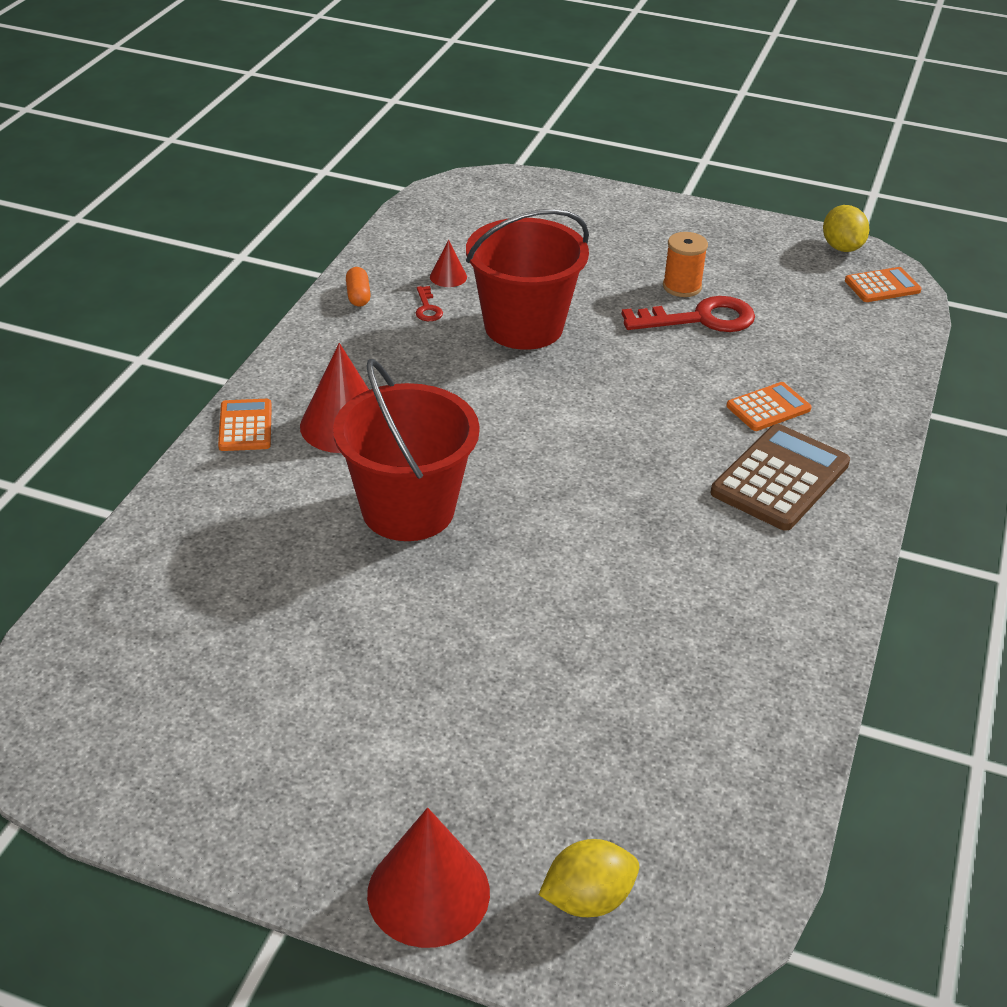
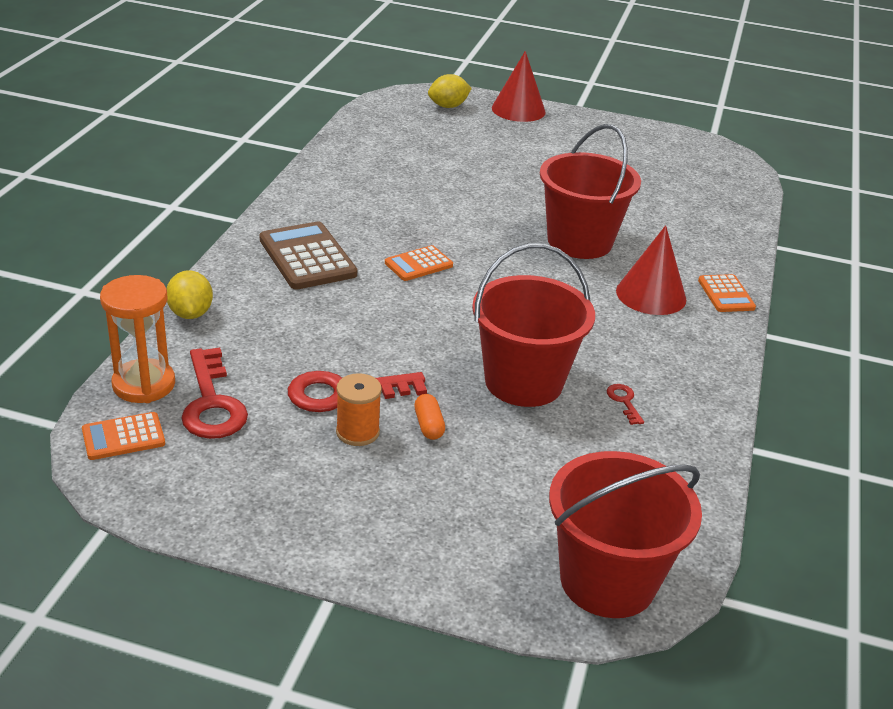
camera: 175 degrees right, 5 degrees down
(358, 296) = (699, 415): orange capsule -> orange capsule (428, 425)
(448, 277) = (616, 441): red cone -> none
(487, 194) = (607, 581): none -> red bucket
(768, 408) = (300, 307): orange calculator -> orange calculator (418, 264)
(780, 478) = (307, 257): brown calculator -> brown calculator turned 120 degrees clockwise
(820, 311) = (212, 403): none -> red key
(841, 247) = (143, 495): yellow lemon -> yellow lemon (190, 313)
(891, 328) = (144, 384): none -> orange hourglass

